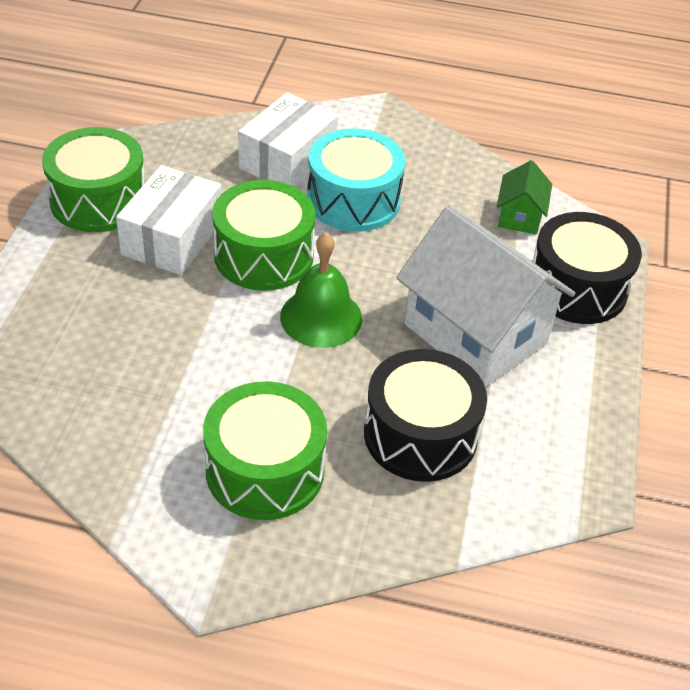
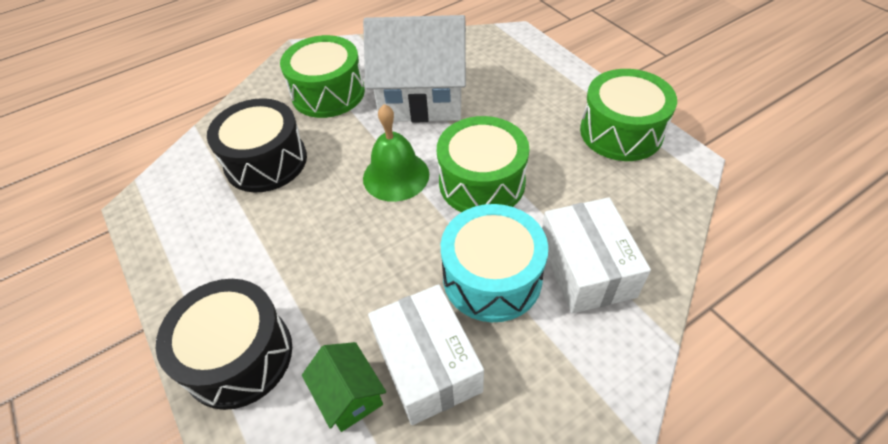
camera: 140 degrees right, 5 degrees up
(172, 238) = (545, 147): white box -> white box (427, 364)
(475, 334) = (288, 245): white house -> white house (421, 98)

